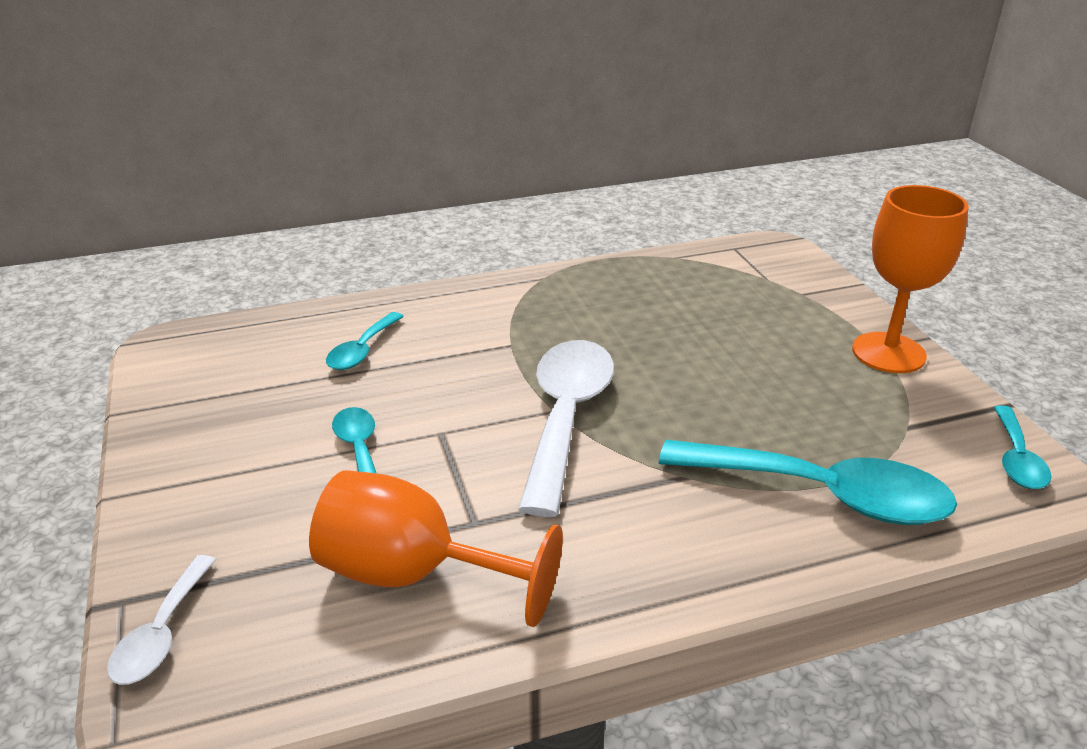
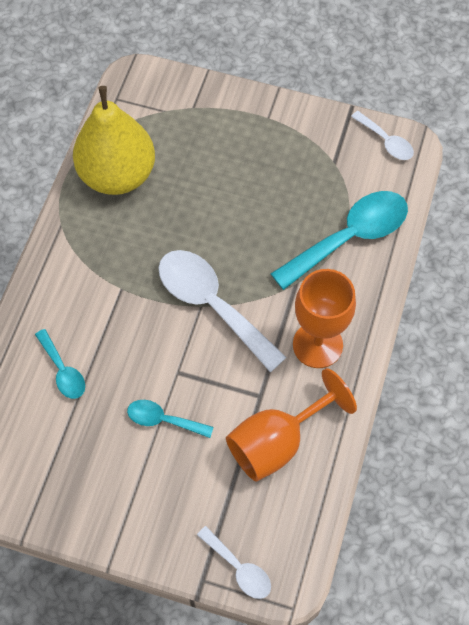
camera: 55 degrees left, 30 degrees up
(648, 284) = (117, 175): none -> yellow pear
(888, 353) = (276, 118): orange goblet -> orange goblet (317, 345)
(1016, 459) = (386, 141): turquoise spoon -> white spoon

